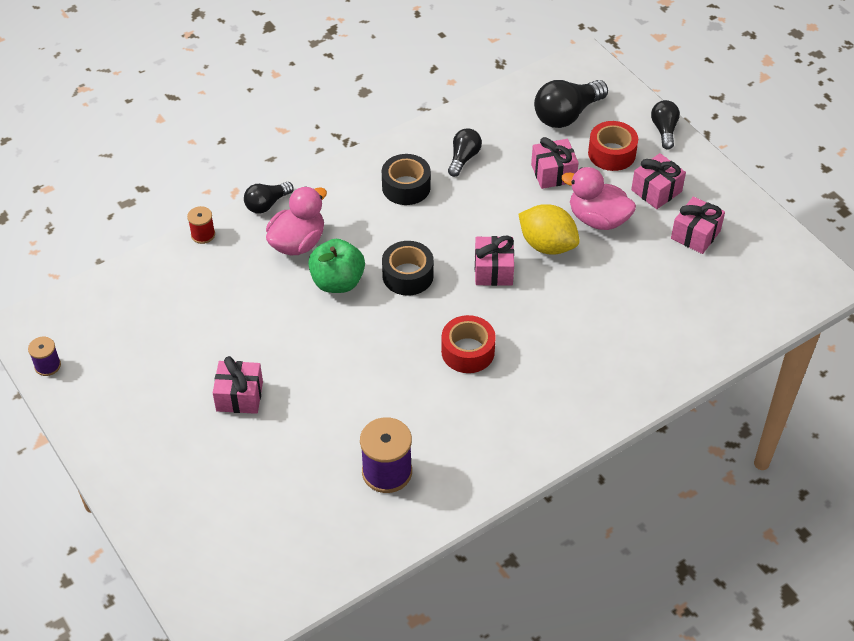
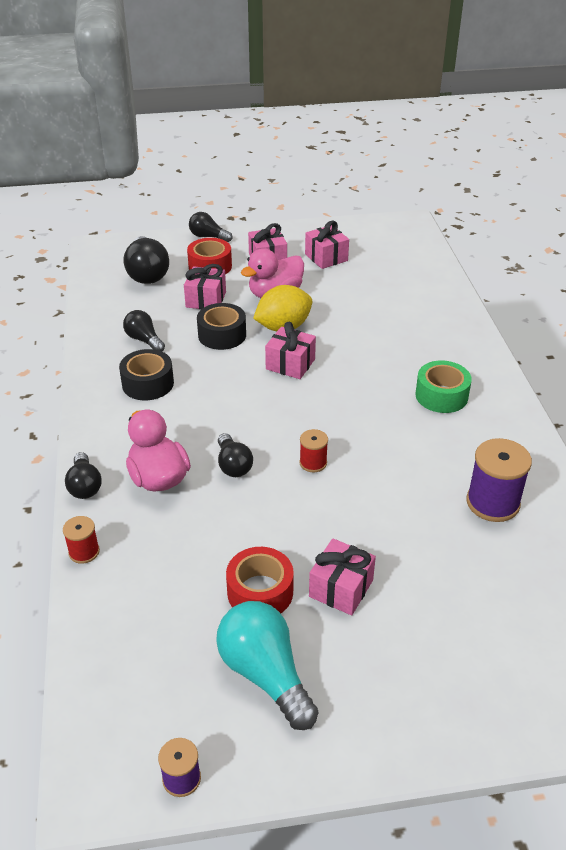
camera: 65 degrees left, 10 degrees down
(142, 379) = (265, 674): none -> turquoise light bulb
(337, 282) = (233, 465): green apple -> black light bulb
(369, 332) = (313, 463): none -> red spool
(408, 275) = (259, 416): black tape -> black tape (222, 335)
(468, 351) = (374, 407): red tape -> red tape (260, 592)
(516, 397) = (441, 395): none -> green tape

